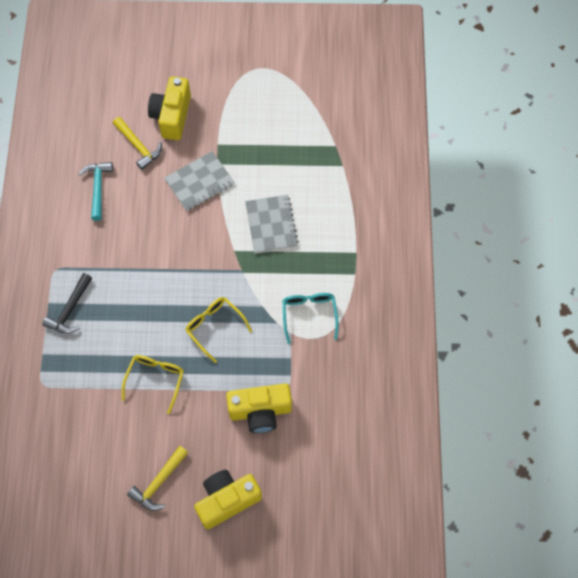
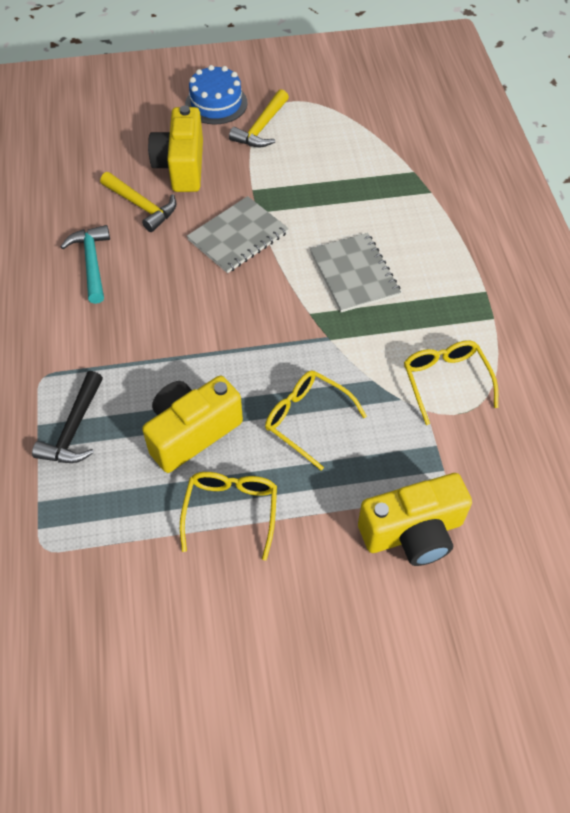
camera: 10 degrees left, 10 degrees down
(159, 482) = (273, 678): yellow hammer -> yellow hammer (261, 128)
(207, 62) = (216, 103): none -> blue cake
(227, 500) = (398, 689): yellow camera -> yellow camera (192, 432)
(309, 314) = (445, 381): turquoise glasses -> yellow glasses

